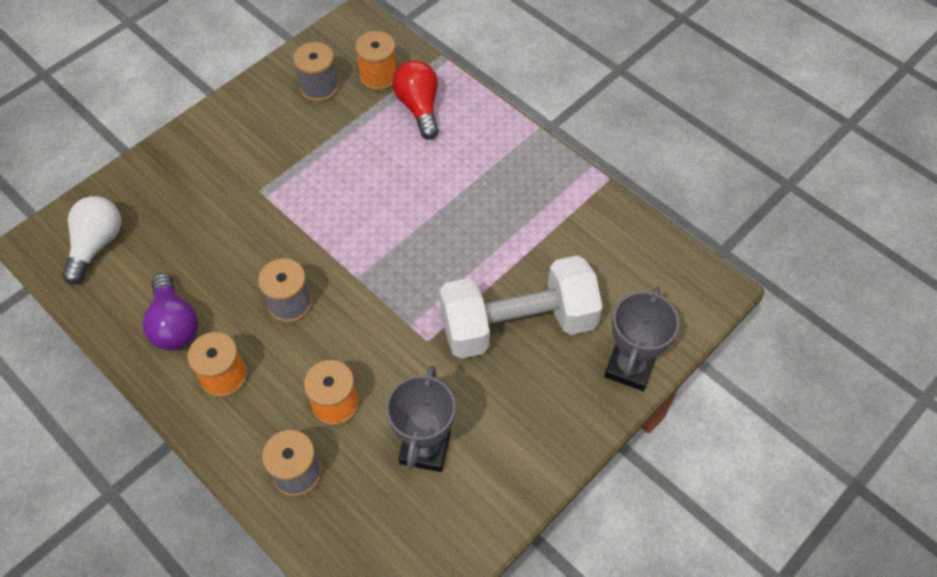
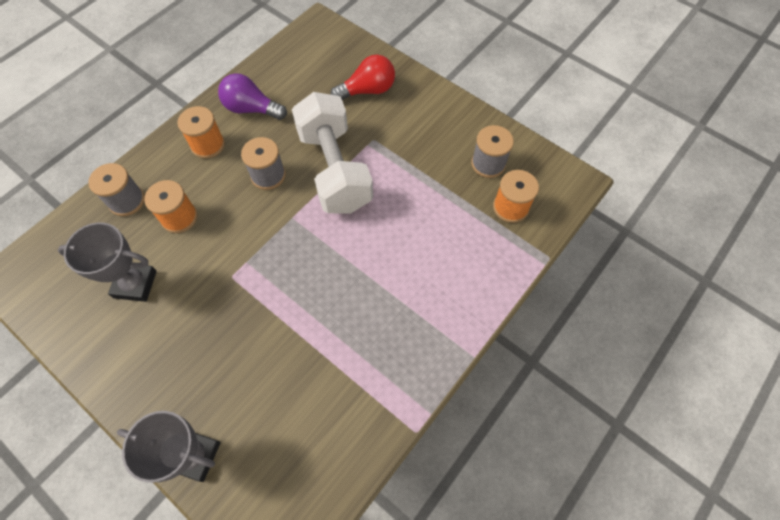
camera: 85 degrees right, 5 degrees up
(97, 245) = (317, 54): white light bulb -> none
(174, 324) = (251, 109): purple light bulb -> purple light bulb turned 45 degrees clockwise
(419, 107) = (479, 244): red light bulb -> red light bulb (367, 90)
(518, 324) = (244, 349): white dumbbell -> white dumbbell (334, 169)

